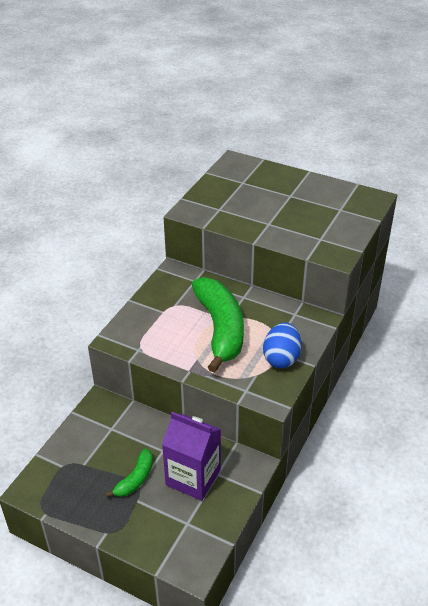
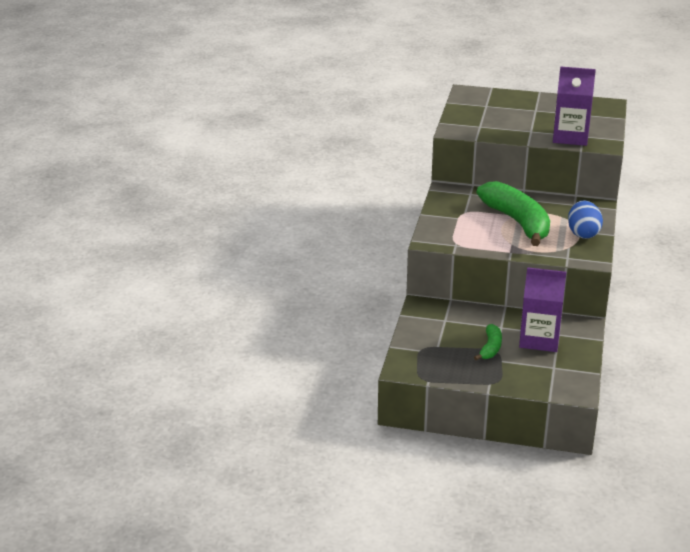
camera: 15 degrees left, 10 degrees down
(305, 238) = (570, 137): none -> purple carton

